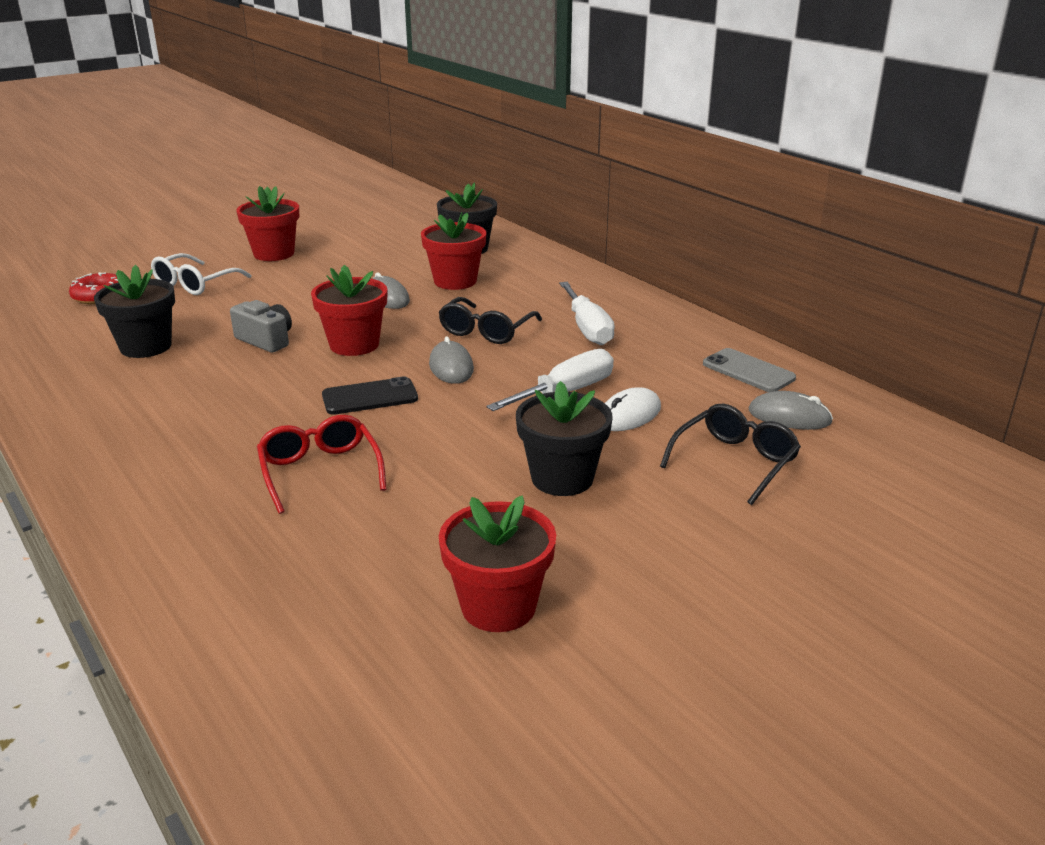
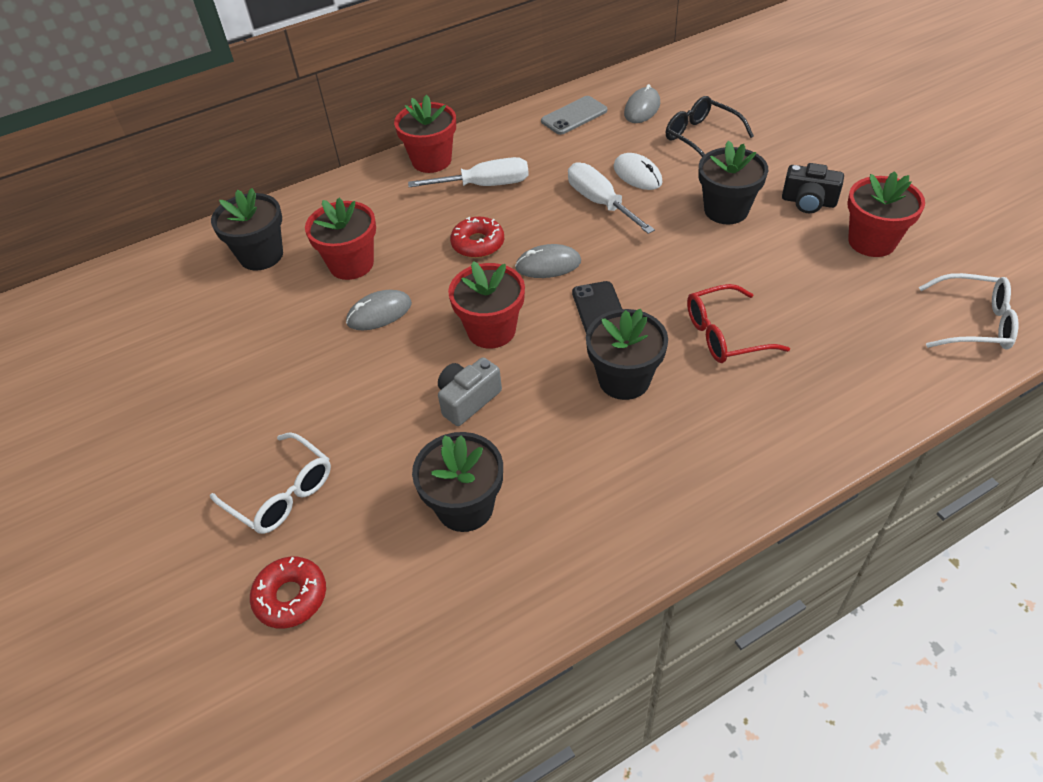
camera: 80 degrees left, 20 degrees up
(267, 411) = (624, 379): none -> black flower pot
(274, 254) = (203, 425): red flower pot -> red flower pot (431, 160)
(296, 696) = (974, 323): none -> white glasses
(486, 331) = (478, 244): black glasses -> red donut
(592, 550) = (808, 202): none -> black camera

